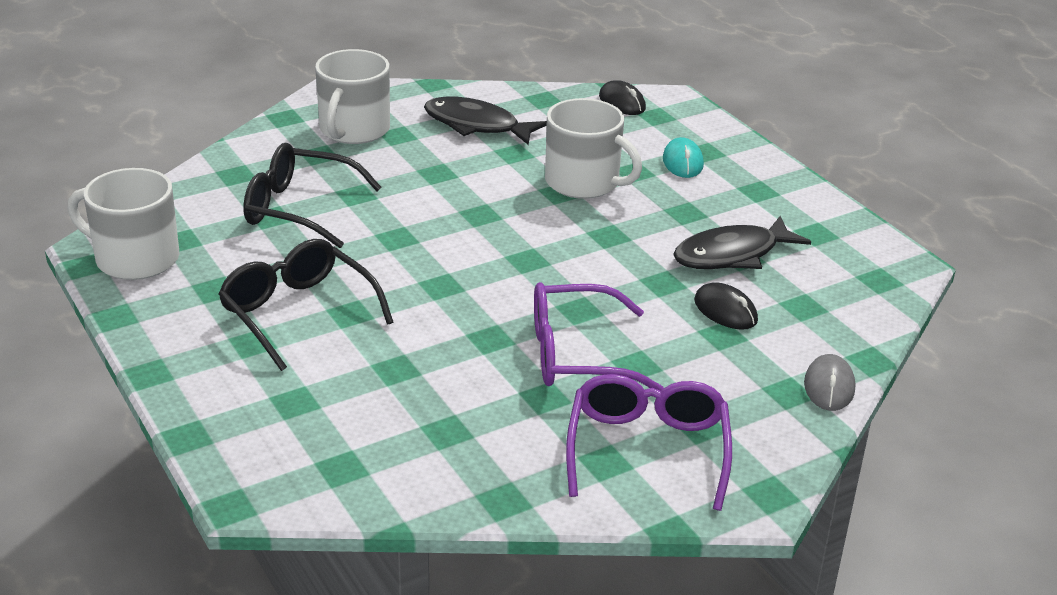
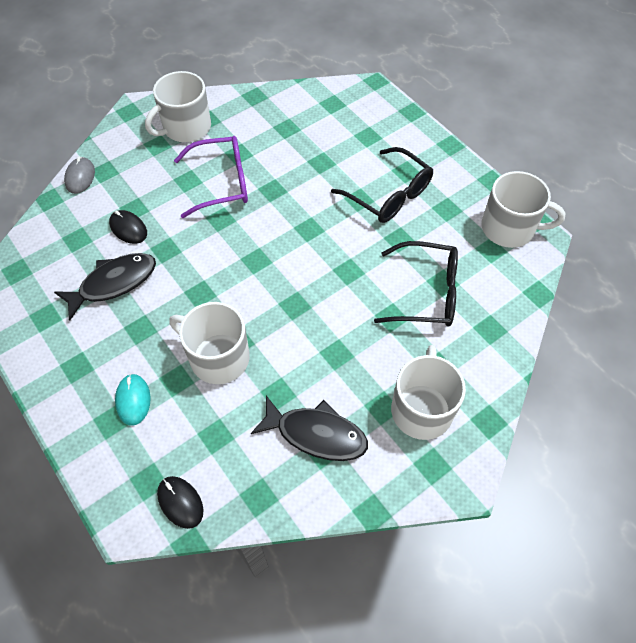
camera: 175 degrees right, 25 degrees up
(647, 450) = (186, 127): purple glasses -> white mug

